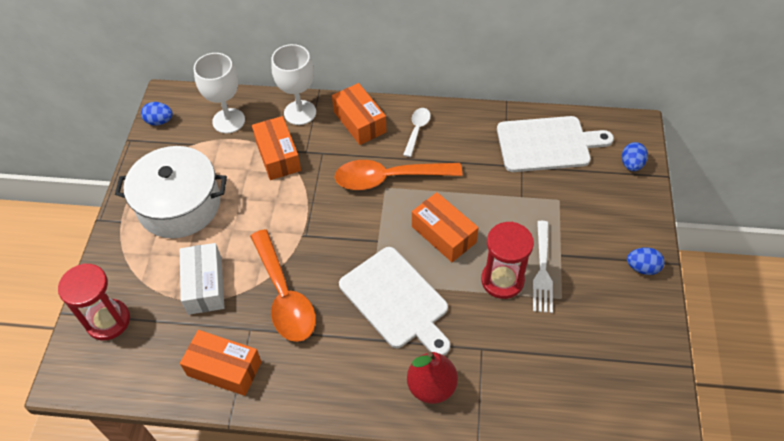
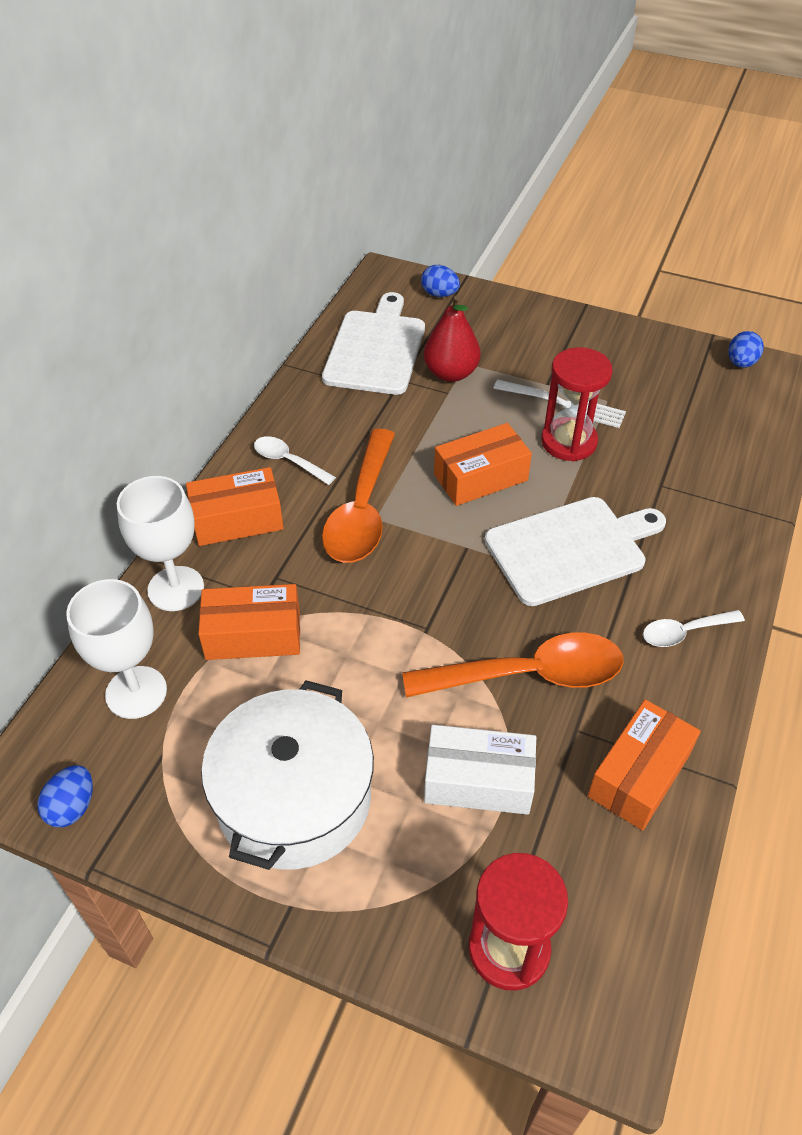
camera: 75 degrees left, 5 degrees down
(343, 381) = (684, 632): none -> white spoon
(431, 386) = (705, 543): red pear -> red pear (451, 373)
(642, 268) = (584, 329): blue egg -> blue egg (741, 363)

